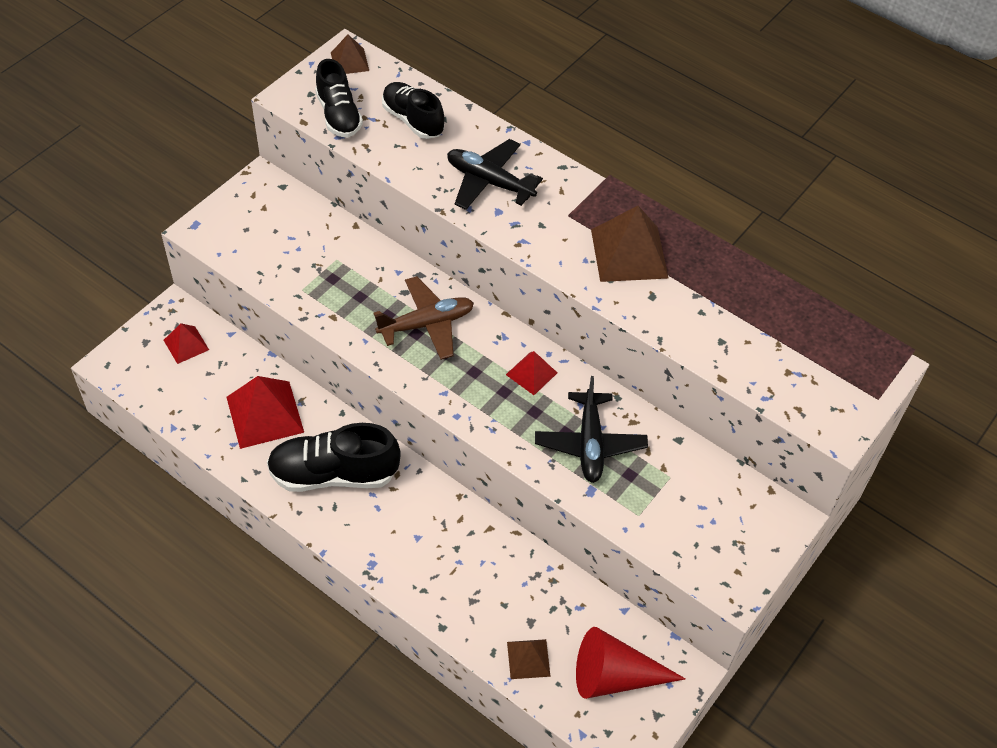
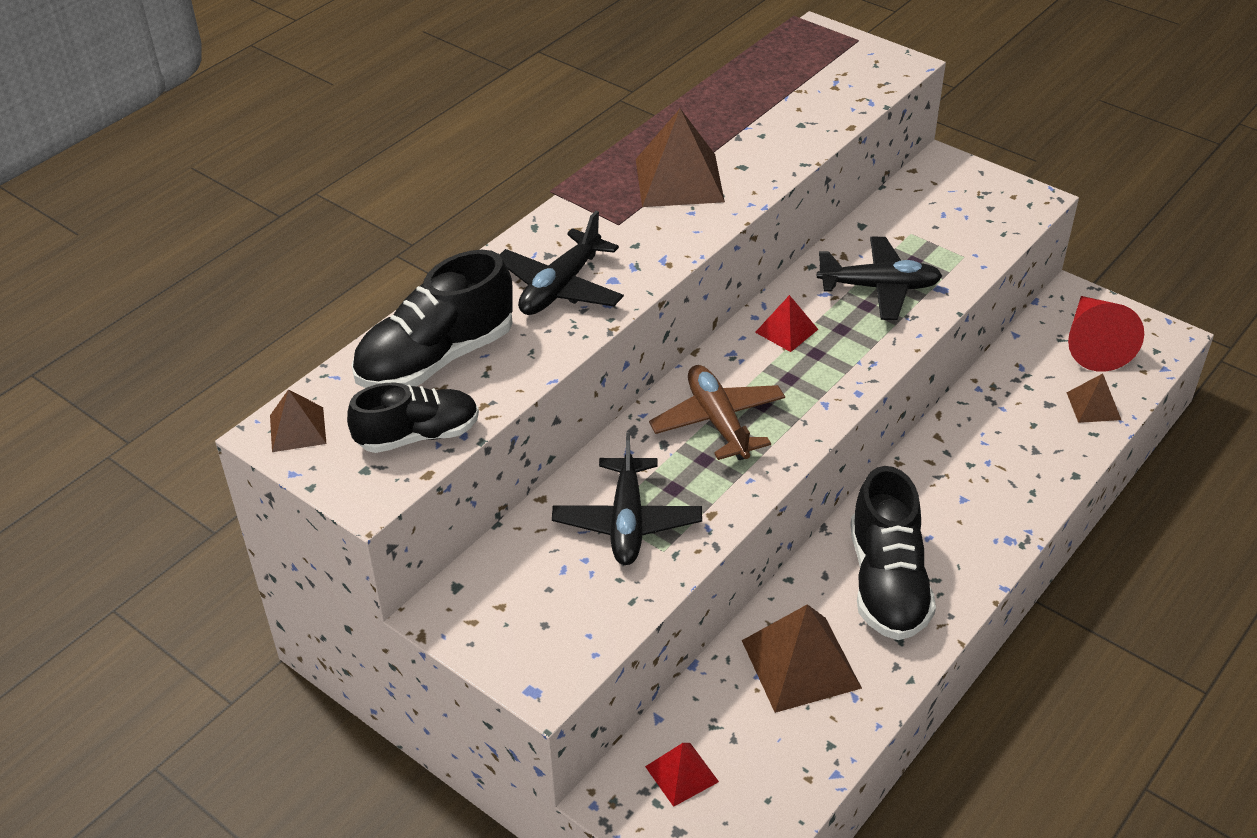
camera: 85 degrees left, 10 degrees down
(265, 414) = (801, 664): red pyramid -> brown pyramid
(330, 270) = (627, 521): none -> black plane
(413, 120) = (436, 359): black shoe -> black shoe, size x1.50

